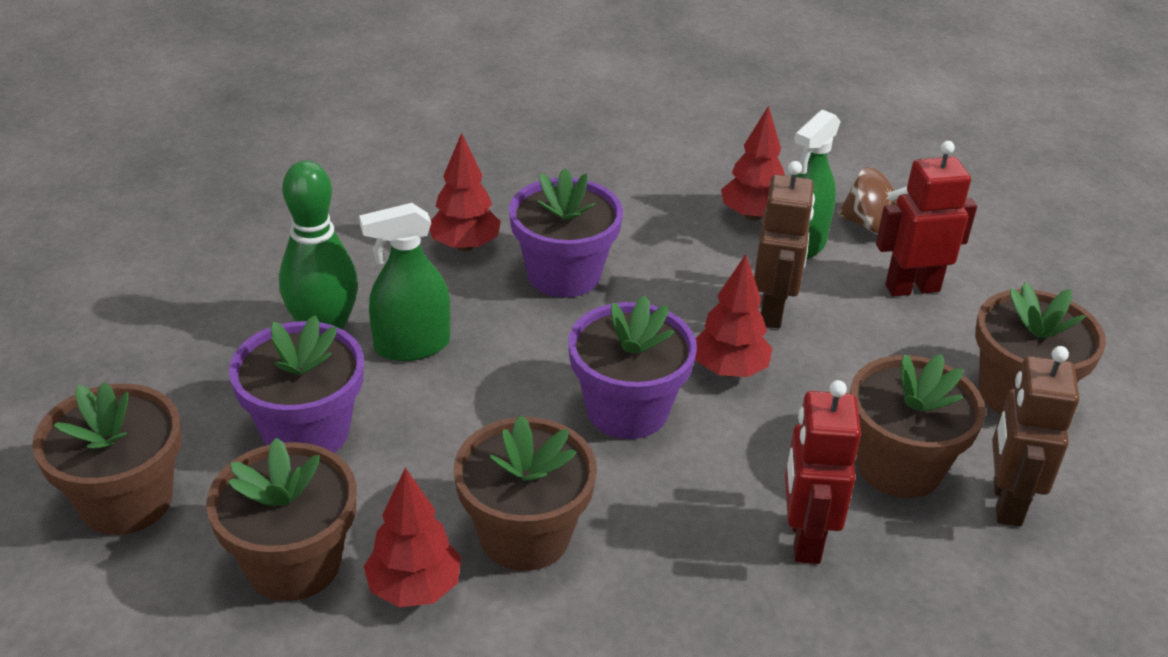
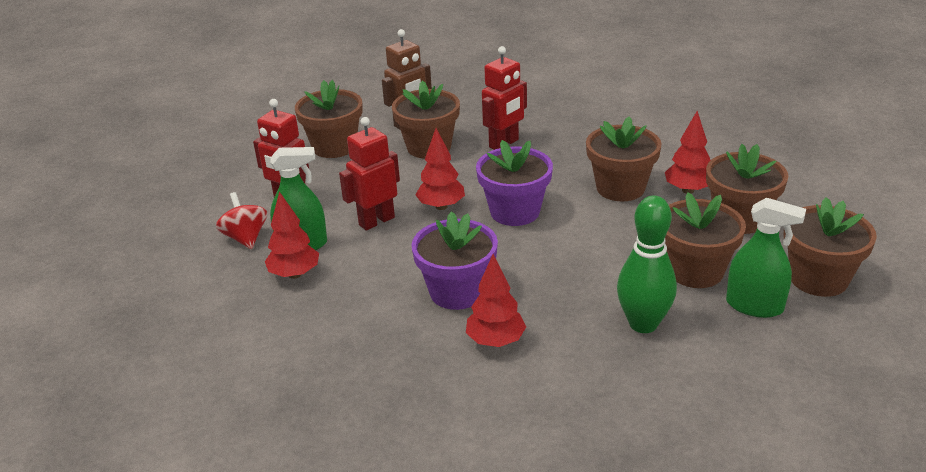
camera: 135 degrees left, 5 degrees down
(306, 432) = (695, 271): purple flower pot -> brown flower pot
(412, 346) = (595, 291): green spray bottle -> green spray bottle (754, 306)
(772, 311) = (376, 221): brown robot -> red robot
(870, 225) = (245, 238): brown spinning top -> red spinning top

